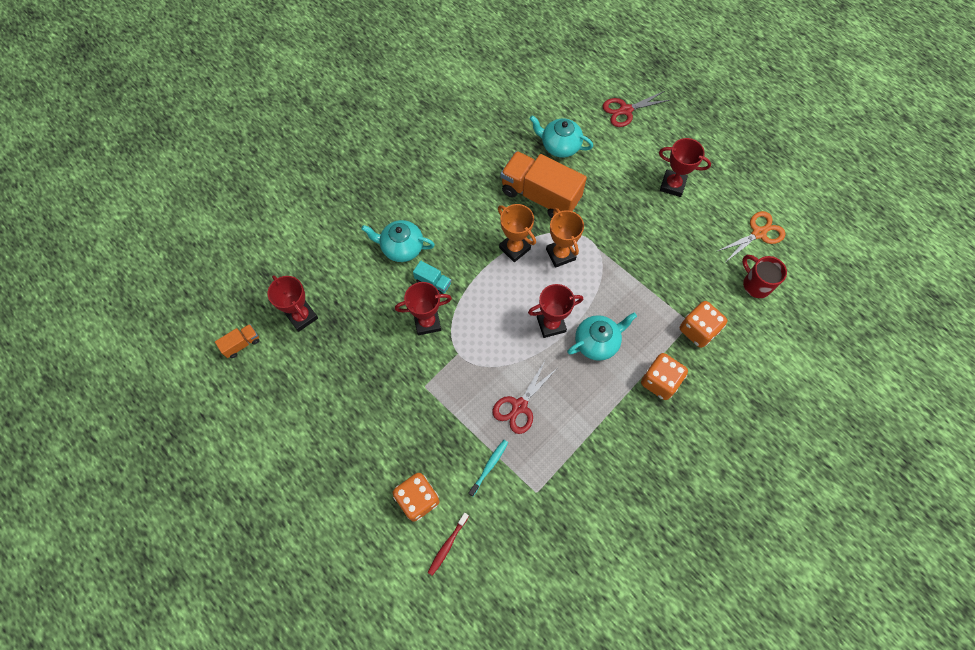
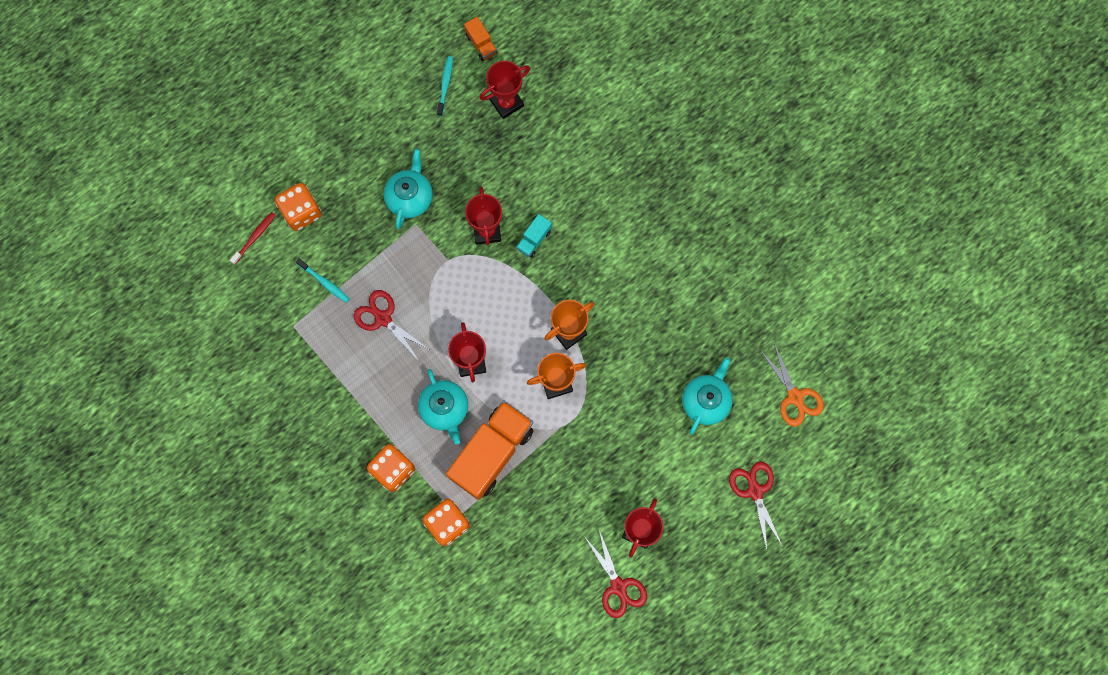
camera: 95 degrees right, 10 degrees up
(283, 373) = (445, 85): none -> turquoise toothbrush
(401, 248) = (580, 207): turquoise teapot -> turquoise teapot (410, 197)
(447, 545) = (254, 237): red toothbrush -> red toothbrush turned 90 degrees clockwise
(540, 195) = (636, 369): orange truck -> orange truck (491, 453)
(720, 197) = (618, 586): none -> red scissors
(756, 284) = (497, 603): red mug -> none
(758, 233) = (564, 622): orange scissors -> orange scissors (795, 396)

